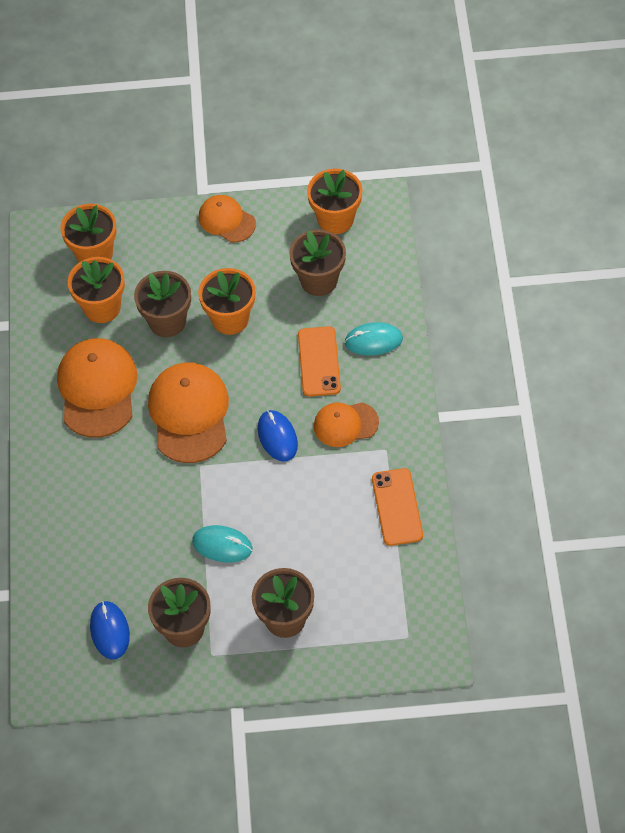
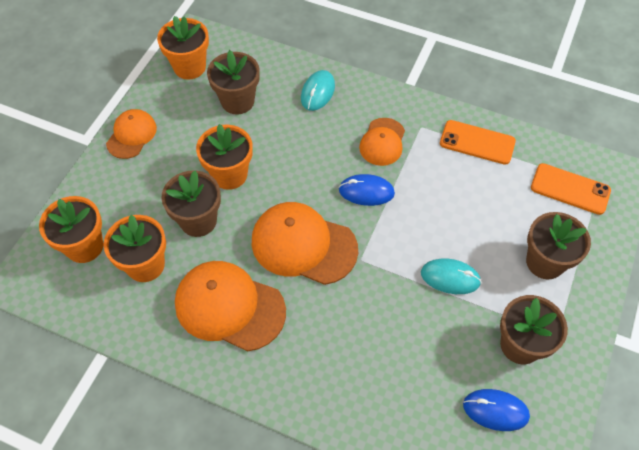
camera: 65 degrees left, 0 degrees up
(222, 545) = (450, 277): turquoise mouse -> turquoise mouse turned 60 degrees clockwise
(226, 220) = (131, 135): orange cap -> orange cap turned 135 degrees clockwise
(319, 362) = (313, 134): orange phone -> orange phone (570, 189)

